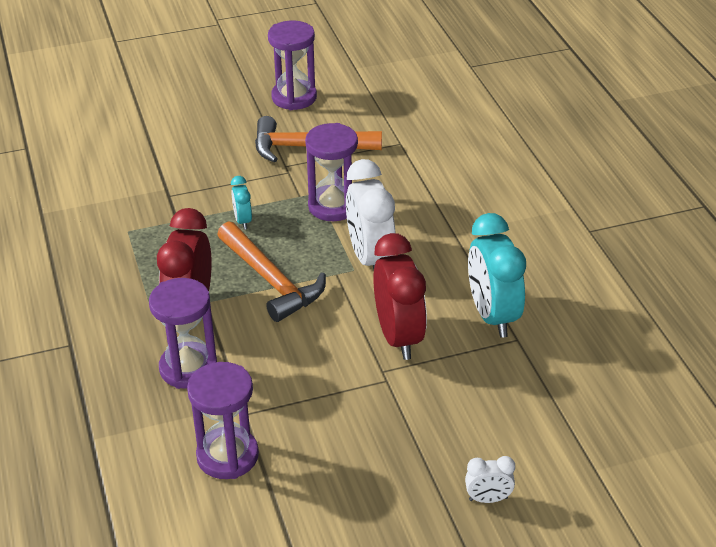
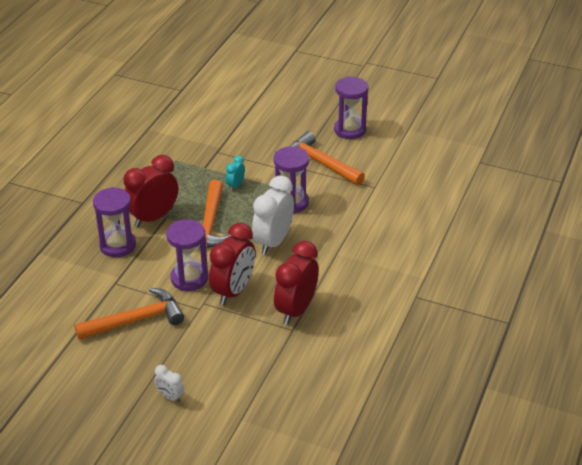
camera: 40 degrees right, 0 degrees up
(227, 456) = (83, 297): purple hourglass -> purple hourglass (189, 278)
(330, 440) = (136, 320): none -> orange hammer
(492, 316) = (296, 310): turquoise clock -> red clock

